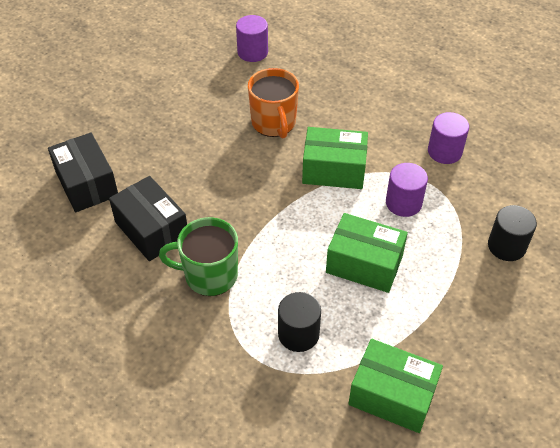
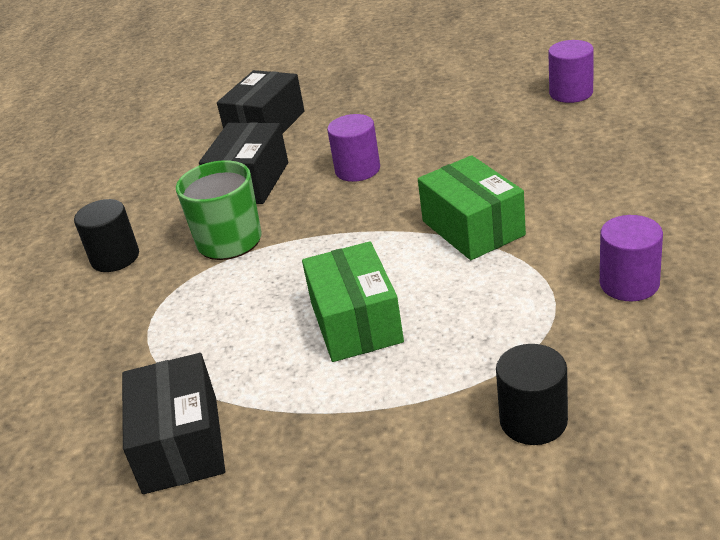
camera: 60 degrees right, 15 degrees down
(274, 123) = (486, 159): orange mug -> none
(298, 334) = (206, 332): black cylinder -> black cylinder (115, 258)
(392, 395) = (180, 444): green box -> black box
(403, 203) = (491, 299): purple cylinder -> purple cylinder (357, 170)

